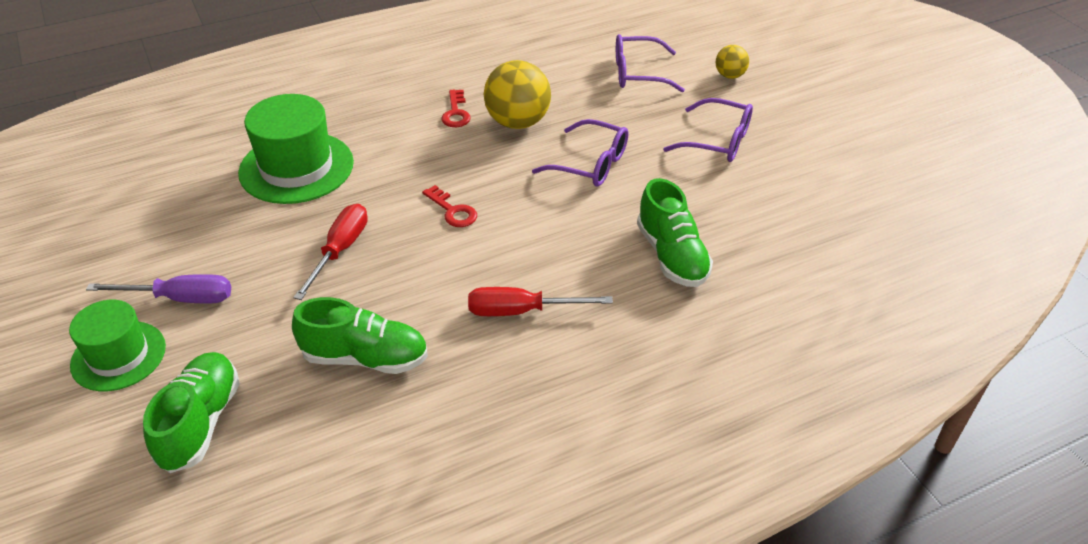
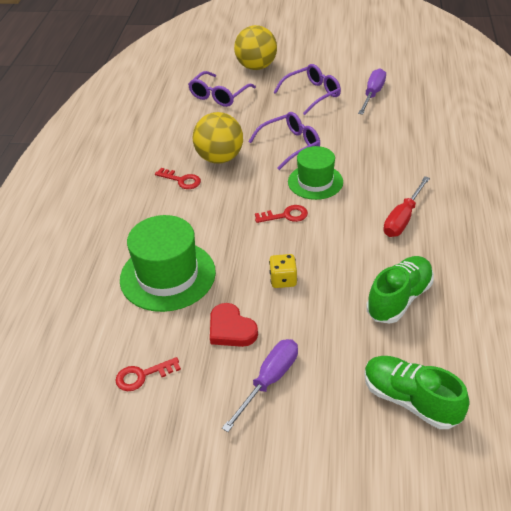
camera: 55 degrees left, 0 degrees up
(118, 356) = (309, 434): green hat -> green hat (315, 182)
(149, 210) = (142, 376): none -> red key
(241, 242) = (231, 329): none -> red heart
(340, 250) = (283, 280): red screwdriver -> yellow dice
(672, 256) = (397, 147): green shoe -> none
(730, 76) = (256, 67): yellow ball -> yellow ball, size x1.89
(774, 192) = (372, 94): none -> purple screwdriver

